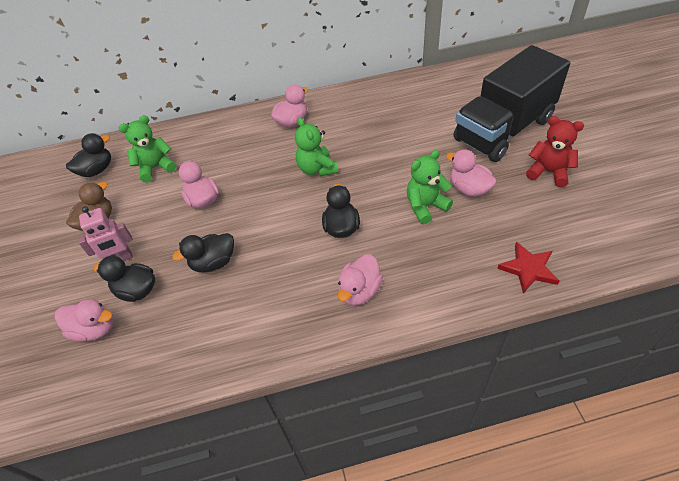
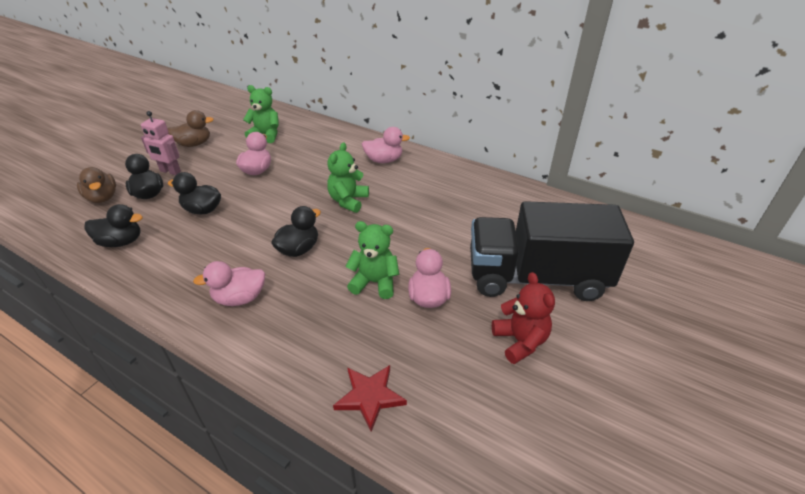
camera: 40 degrees right, 10 degrees down
(95, 329) = (102, 198): pink duck -> brown duck
(97, 170) = (238, 117): black duck -> black duck (121, 242)

